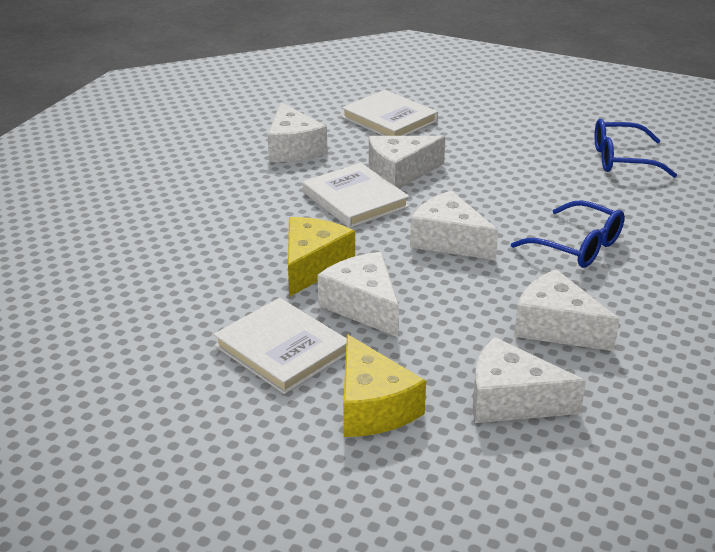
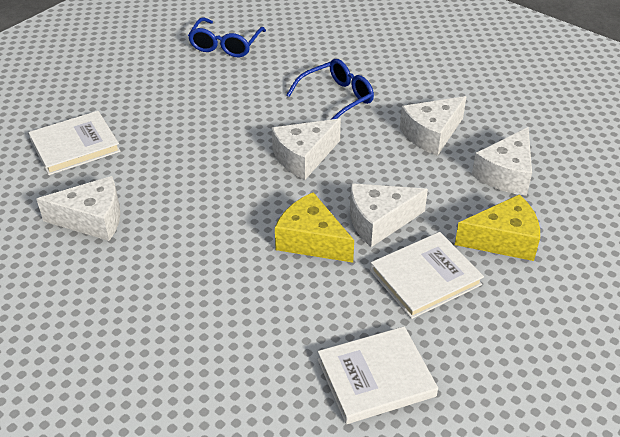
camera: 75 degrees left, 10 degrees up
(355, 199) = (214, 196): white book -> white book (376, 377)
(400, 173) = (181, 160): white cheese -> none

